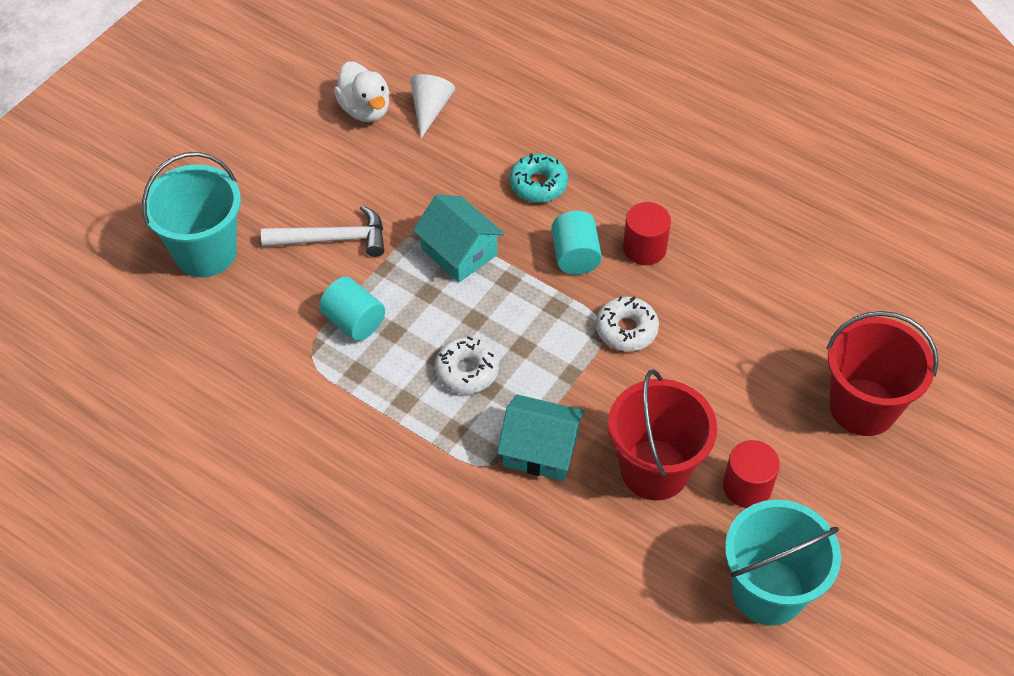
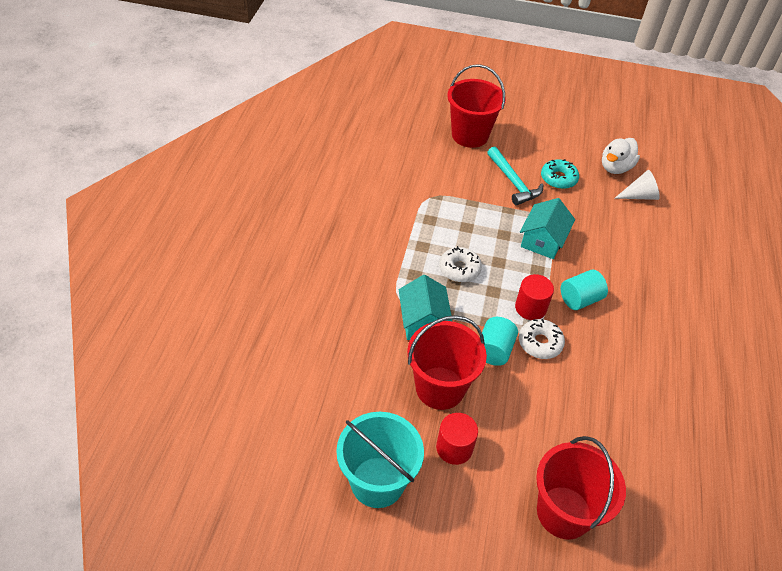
camera: 65 degrees right, 5 degrees down
(205, 252) = (470, 135): turquoise bucket -> red bucket
(333, 239) = (513, 182): white hammer -> turquoise hammer
(354, 321) = (463, 208): turquoise cylinder -> turquoise cylinder (494, 350)
(538, 184) = (622, 264): turquoise donut -> turquoise donut (558, 178)
(644, 248) = (612, 336): red cylinder -> red cylinder (530, 308)

